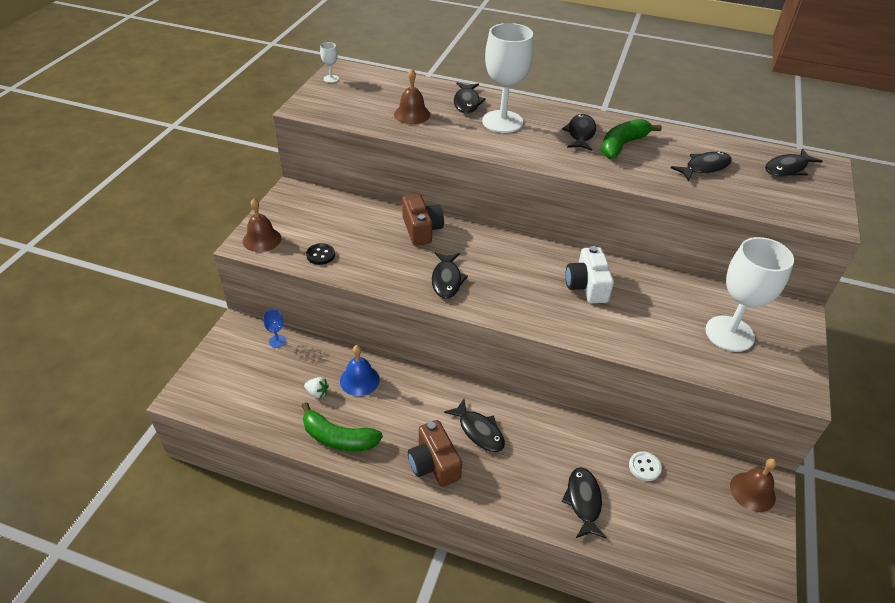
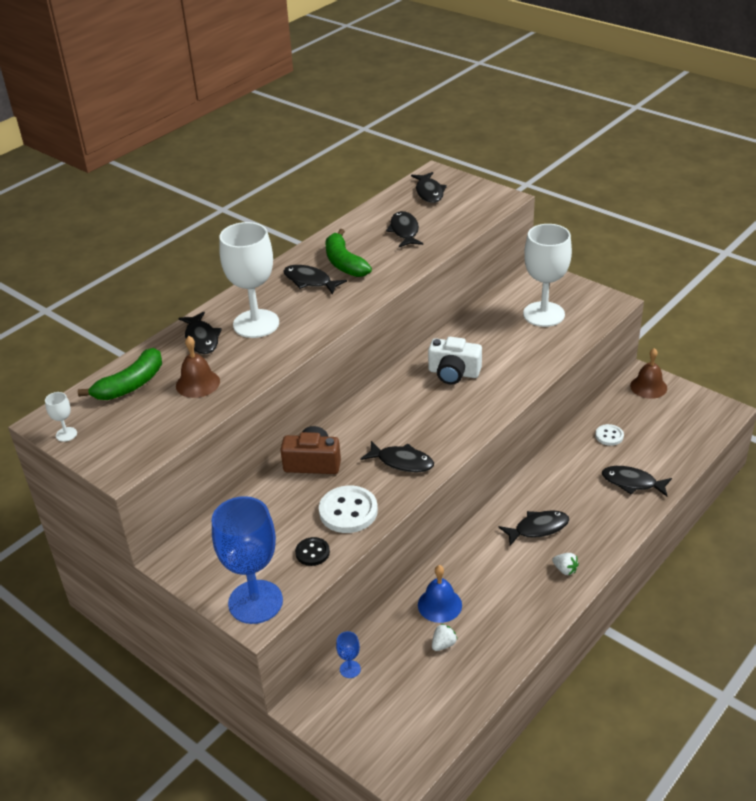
camera: 65 degrees left, 5 degrees down
(262, 239) = (255, 602): brown bell -> blue goblet
(338, 438) = (510, 637): green banana -> green banana (130, 385)
(373, 263) = (348, 511): none -> white button
(434, 464) = (565, 570): brown camera -> white strawberry
(467, 103) = (201, 339): black fish -> black fish turned 45 degrees clockwise

